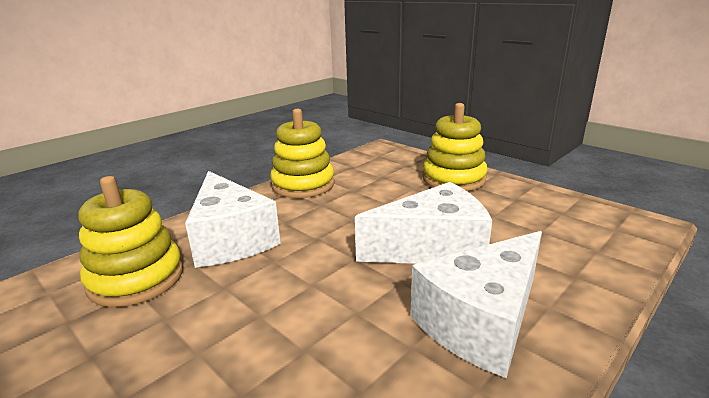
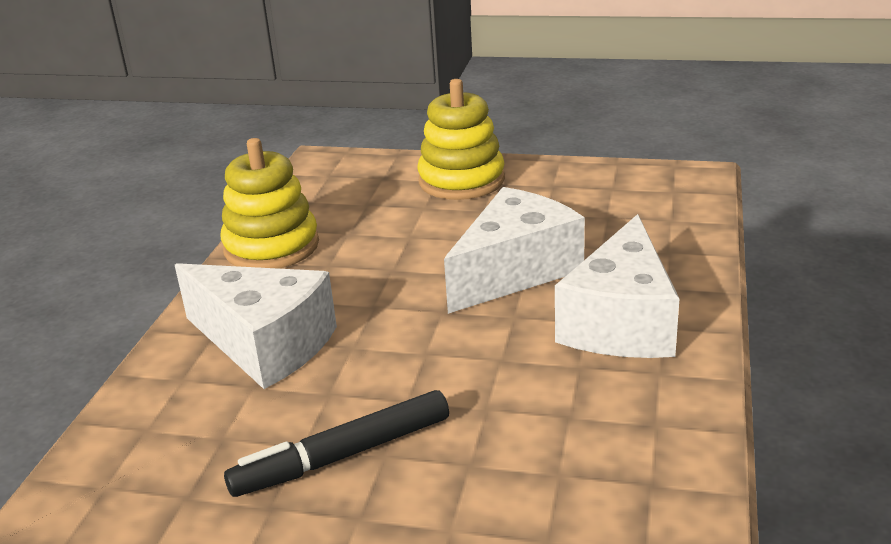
camera: 30 degrees left, 5 degrees up
(136, 278) = (205, 427): yellow stacking toy -> none
(174, 339) = (343, 456): none -> black marker

